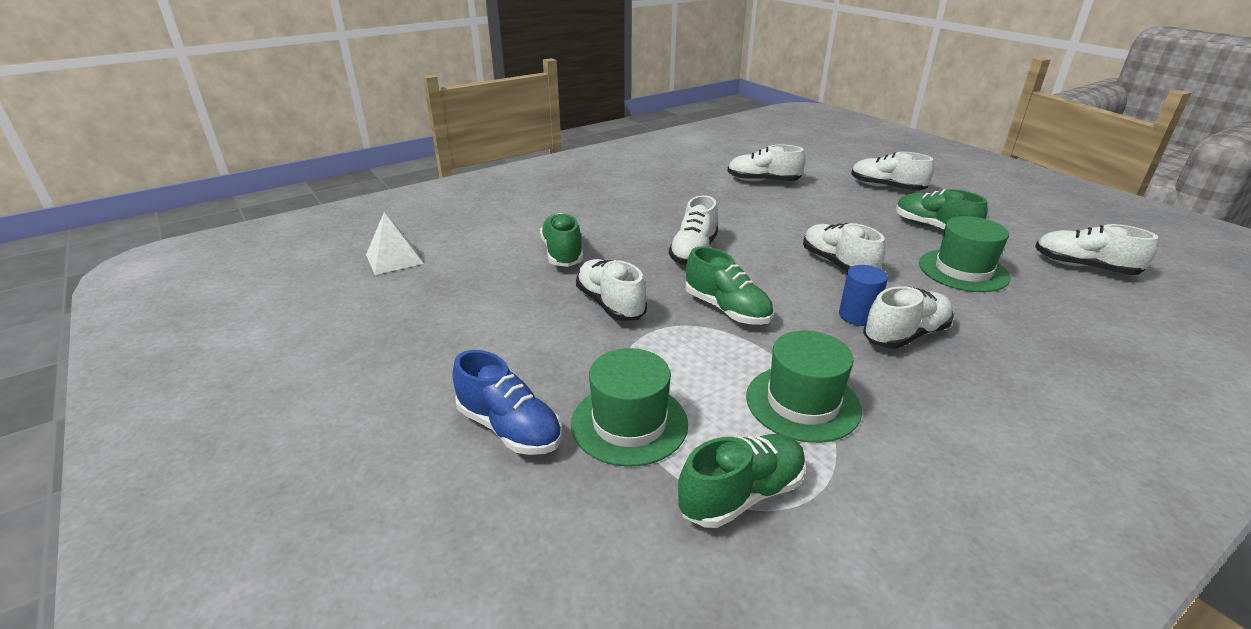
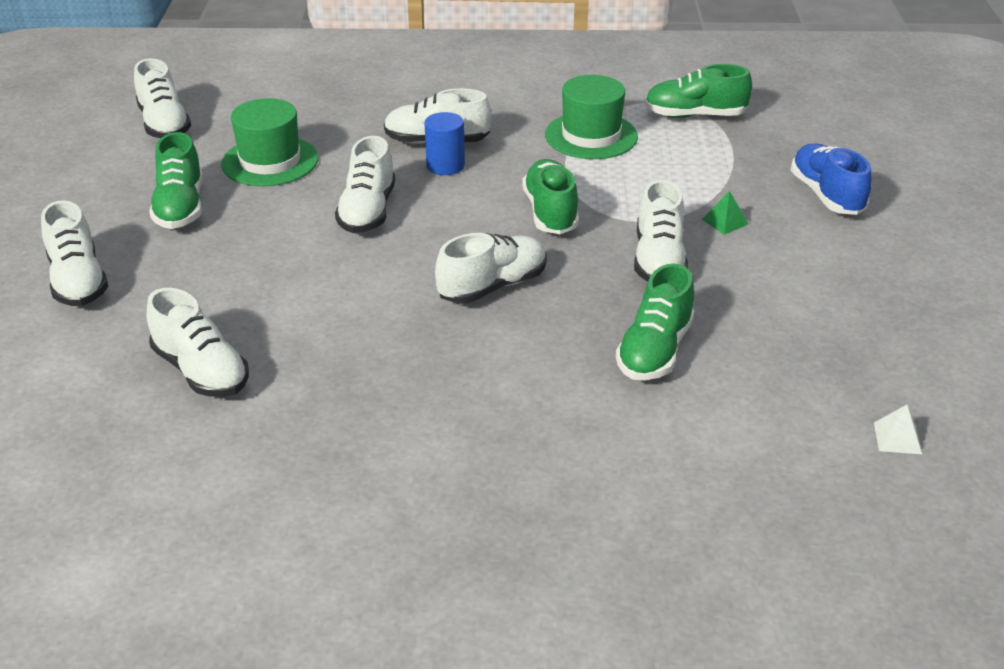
camera: 145 degrees left, 5 degrees up
(394, 259) = (897, 438): white pyramid -> white pyramid, size x0.56
(587, 356) = (725, 221): none -> green pyramid
(629, 423) = (731, 168): green hat -> none

